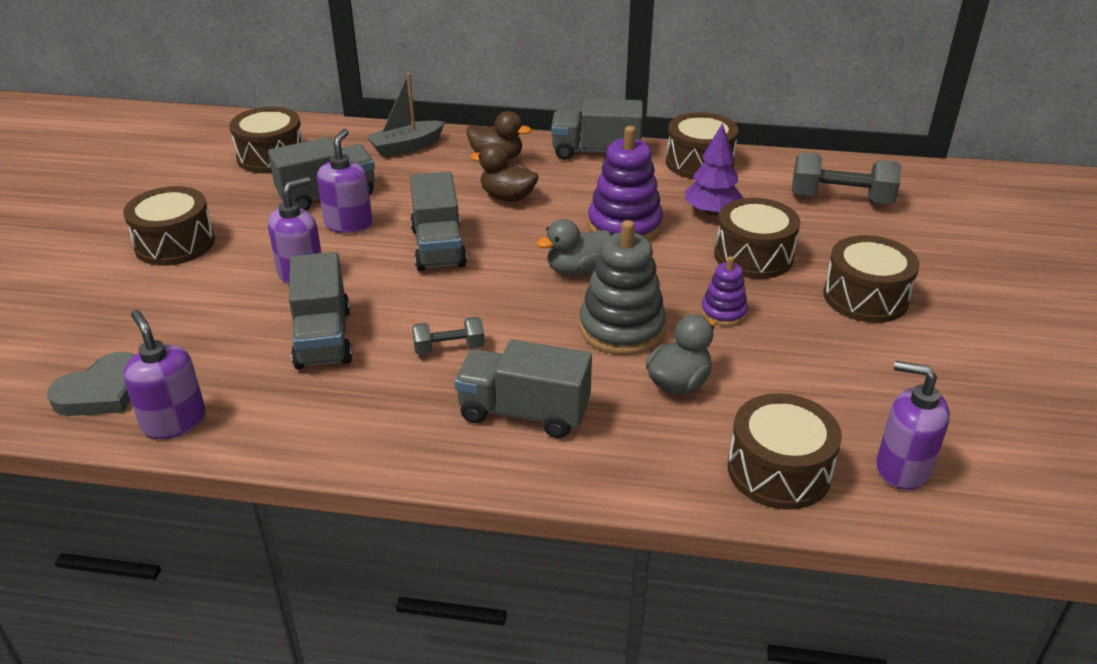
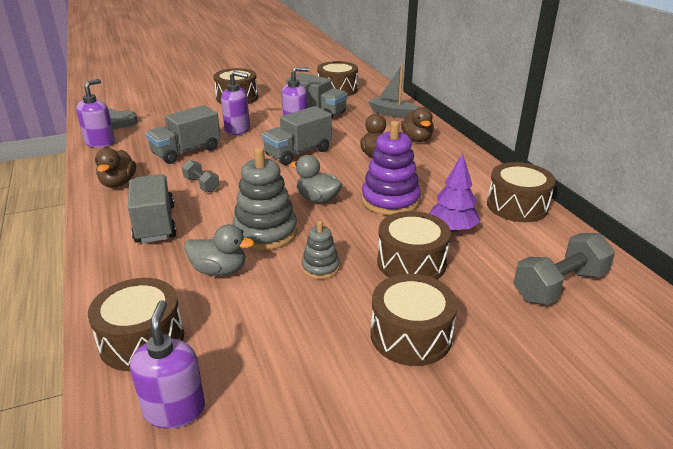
camera: 60 degrees right, 5 degrees down
(361, 426) = (118, 183): none -> brown duck
(596, 152) = (472, 165): grey truck -> none
(723, 312) = (320, 267): purple stacking toy -> grey stacking toy
(840, 199) = (559, 286): grey dumbbell -> grey dumbbell turned 75 degrees clockwise

